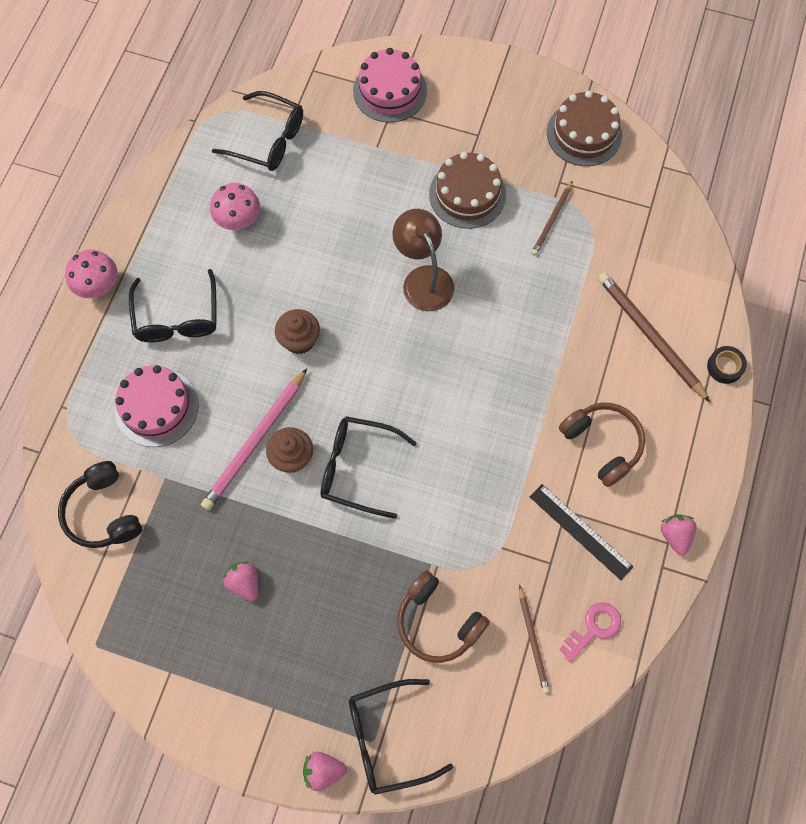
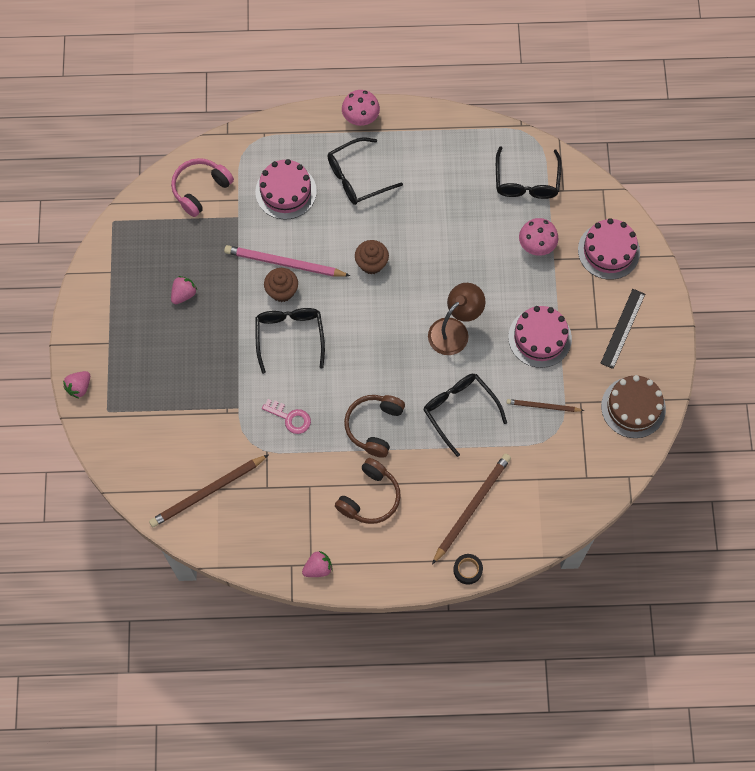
camera: 70 degrees right, 0 degrees up
(103, 512) = (200, 189): black headphones -> pink headphones
(238, 221) = (450, 187): pink mushroom -> pink mushroom (536, 246)
(323, 771) = (79, 387): pink strawberry -> pink strawberry turned 120 degrees counterclockwise
(387, 738) = (112, 419): black glasses -> black glasses (459, 410)
(438, 622) = (199, 425): brown headphones -> brown headphones (374, 426)
(467, 194) = (540, 338): brown cake -> pink cake
(533, 640) = (208, 492): brown pencil -> brown pencil, size x1.72
(580, 531) = (297, 501): black ruler -> black ruler (622, 328)
(593, 628) = (230, 530): pink key -> pink key (290, 418)

